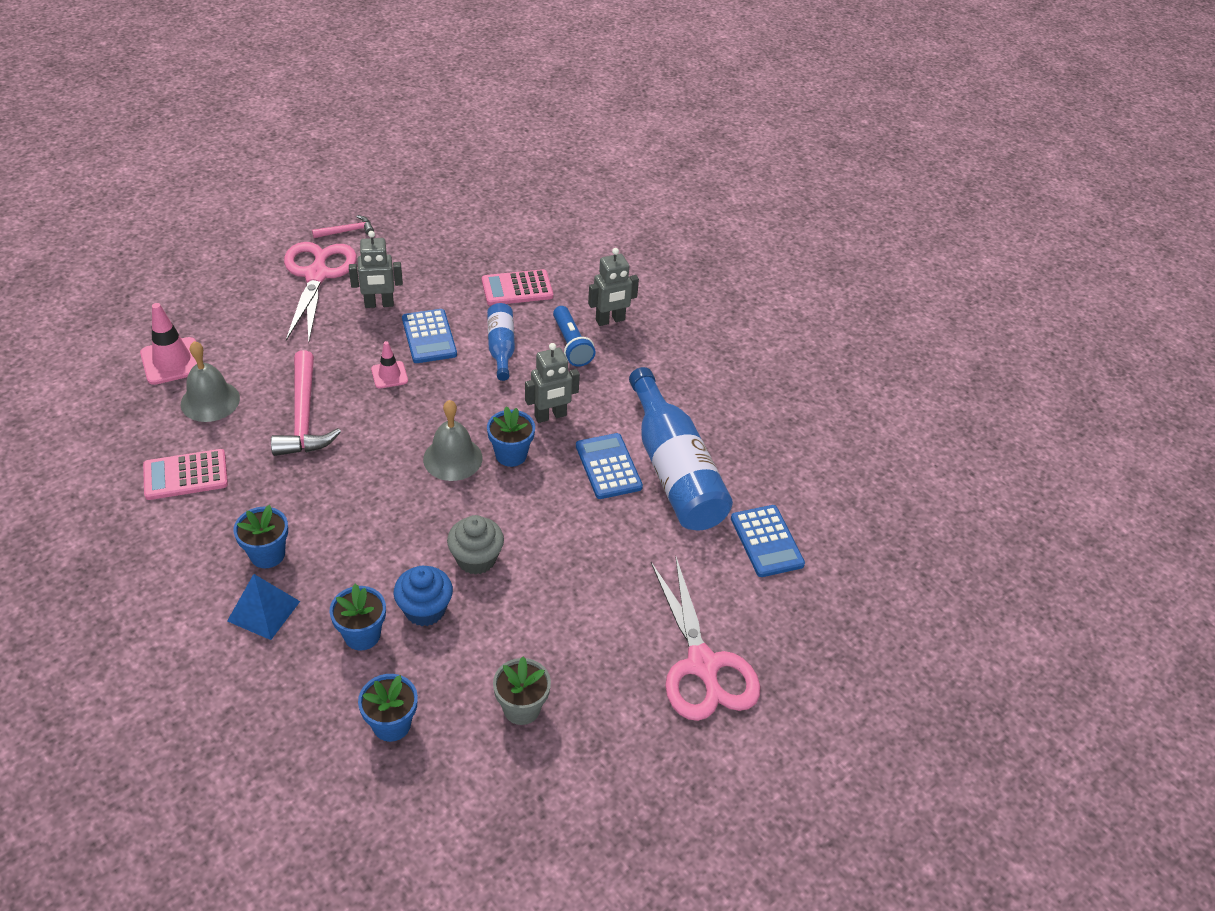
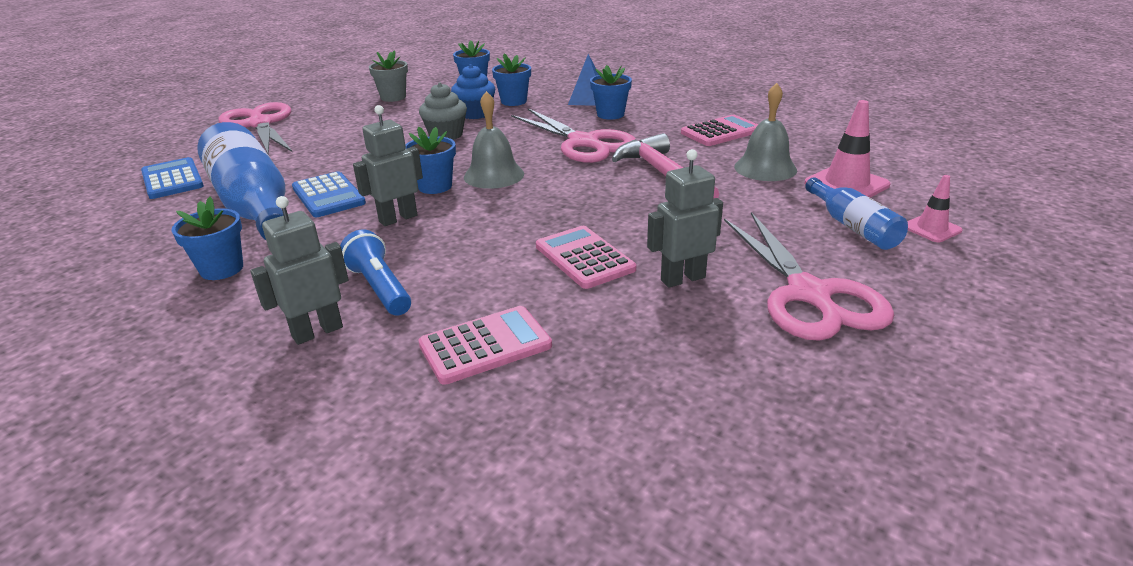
camera: 170 degrees right, 15 degrees down
(338, 495) = (584, 143): none -> pink scissors
(347, 231) = (850, 374): pink hammer -> none
(389, 375) = (604, 216): pink traffic cone -> pink traffic cone (931, 229)
(429, 337) = (584, 258): blue calculator -> pink calculator
(501, 347) = (480, 266): blue bottle -> blue bottle (853, 226)
(681, 391) = (222, 269): none -> blue flower pot

